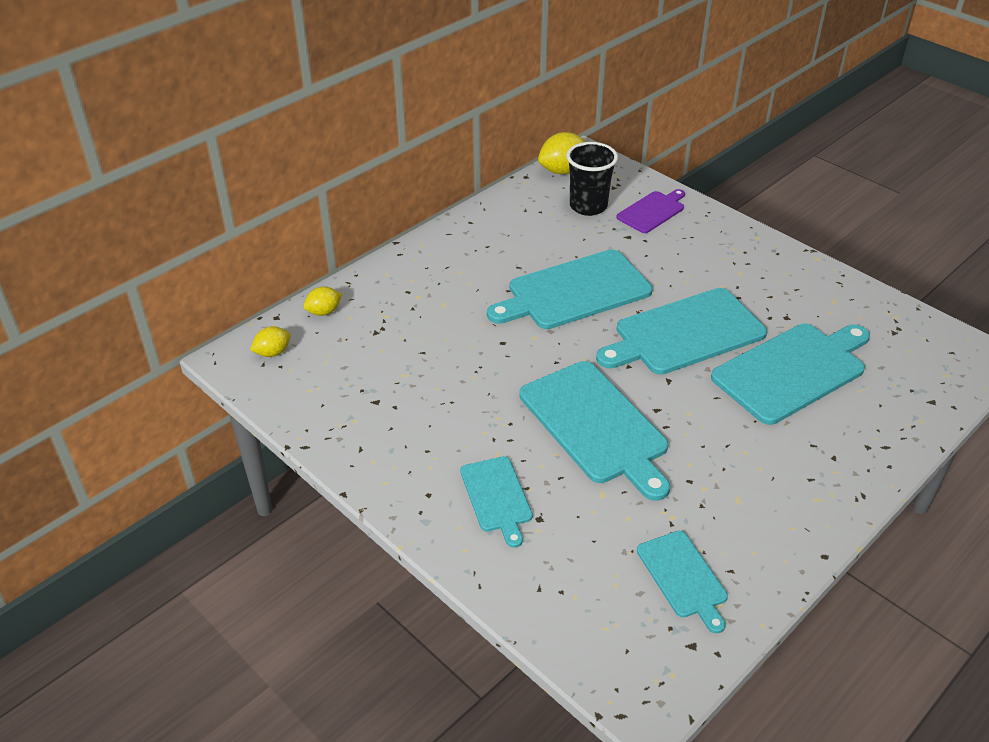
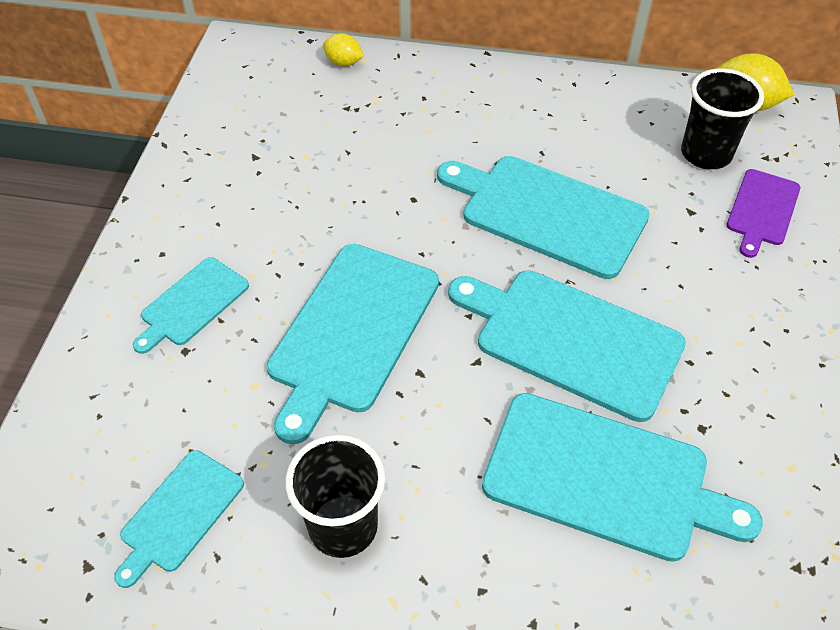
camera: 55 degrees right, 10 degrees up
(273, 352) = (263, 63): yellow lemon -> none
(652, 211) = (762, 210): purple cutting board -> purple cutting board turned 105 degrees clockwise
(749, 498) = (343, 526): none -> black cup

